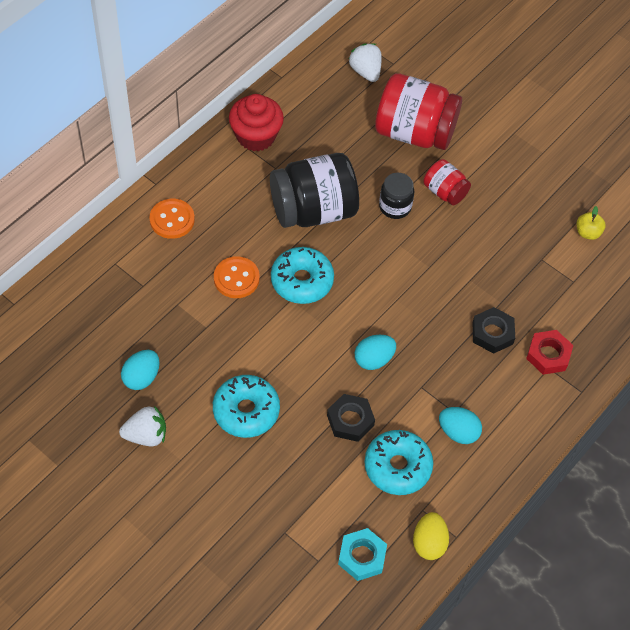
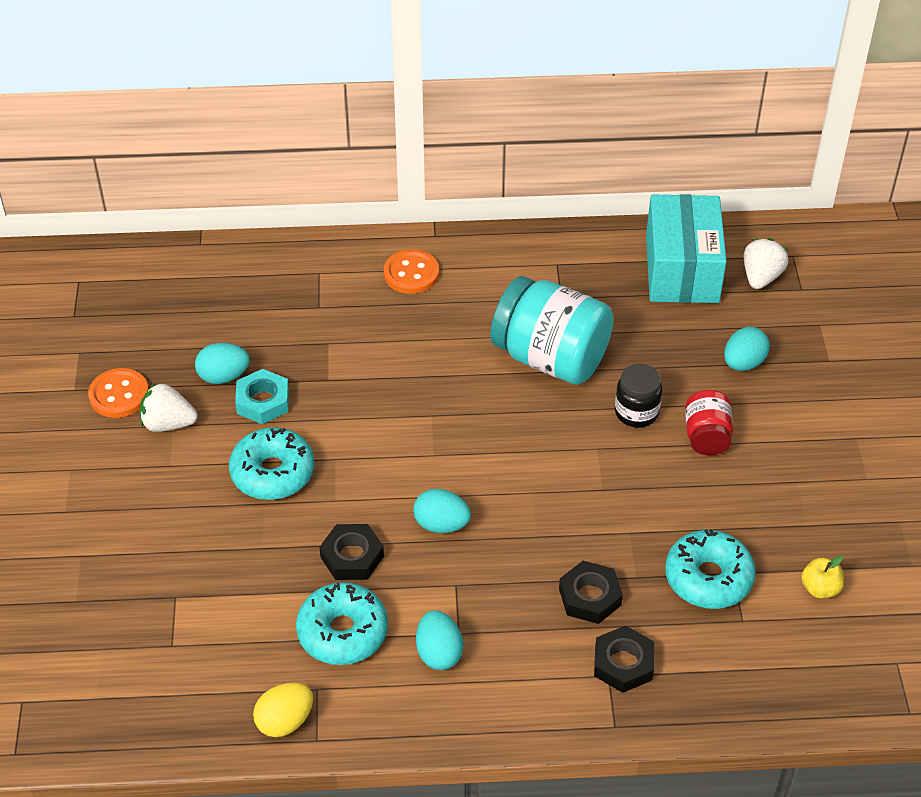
camera: 50 degrees right, 10 degrees down
(146, 435) = (168, 423): white strawberry -> white strawberry turned 150 degrees clockwise
(236, 278) = (405, 361): orange button -> orange button (119, 395)
(256, 136) = (577, 259): red cupcake -> none
(302, 281) = (462, 407): turquoise donut -> turquoise donut (708, 578)
(313, 210) = (551, 358): black jar -> turquoise jar
(319, 98) = (682, 269): none -> turquoise box
(362, 556) = (212, 677): turquoise nut -> turquoise nut (263, 401)
(414, 132) = (743, 363): red jar -> turquoise egg
(548, 355) = (623, 663): red nut -> black nut

